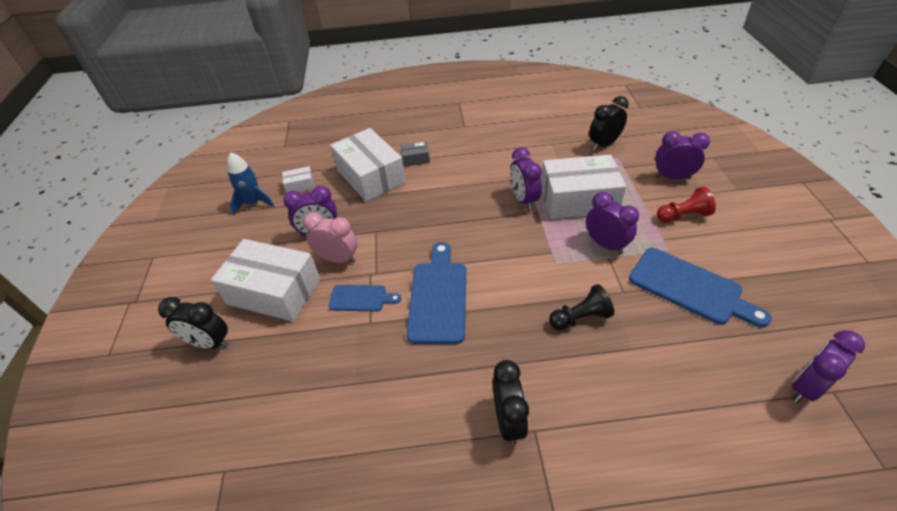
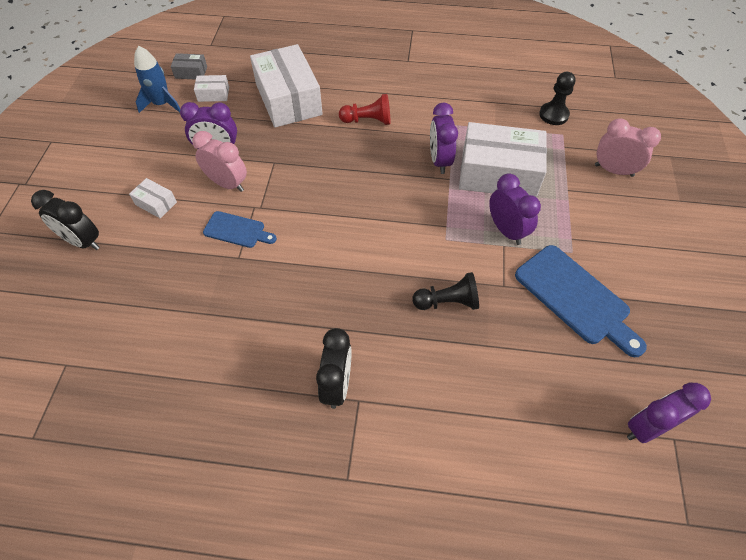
camera: 10 degrees right, 10 degrees up
(274, 291) = (156, 203): white box -> white box, size x0.43
(415, 159) = (342, 89): grey box -> grey box (191, 72)
(438, 297) = (313, 247): blue cutting board -> none
(604, 144) = (553, 115): black clock -> black pawn
(672, 177) = (613, 170): purple clock -> pink clock
(683, 215) = (604, 217): red pawn -> red pawn (368, 120)

